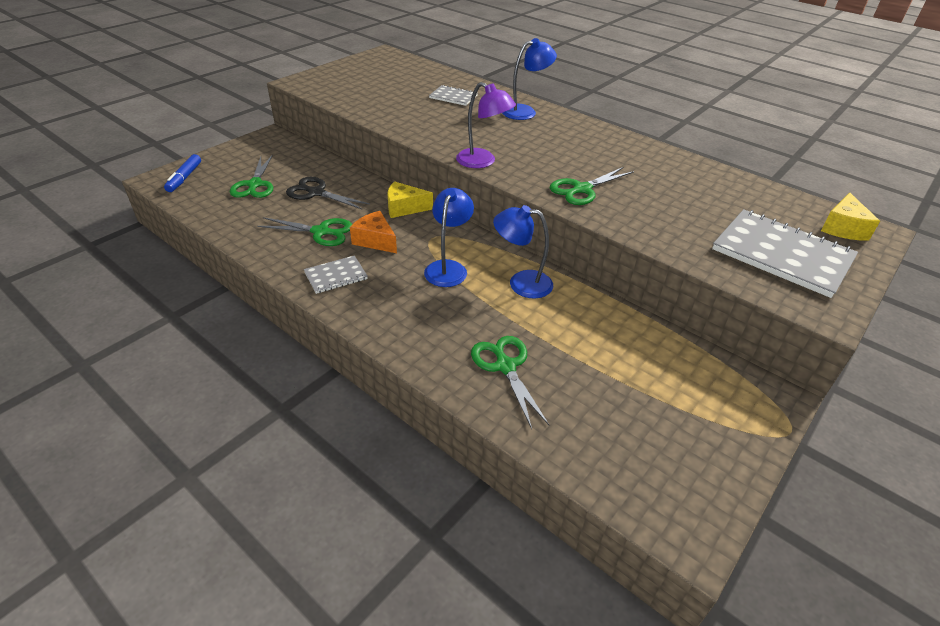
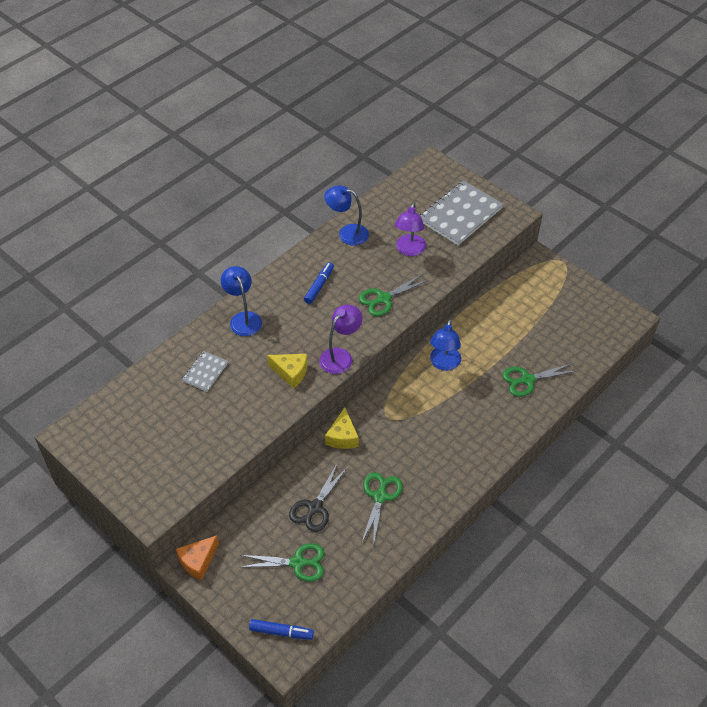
camera: 85 degrees left, 10 degrees up
(336, 276) = (440, 480): grey notebook -> none
(375, 240) = (392, 456): orange cheese -> orange cheese (198, 561)
(448, 268) = (427, 407): blue lamp -> blue lamp (347, 233)
(582, 189) = (384, 299): green scissors -> green scissors turned 90 degrees clockwise
(587, 149) = (319, 286): none -> blue marker
(679, 209) = (409, 250): none -> purple lamp
(843, 228) = (429, 177): yellow cheese -> yellow cheese (291, 372)

